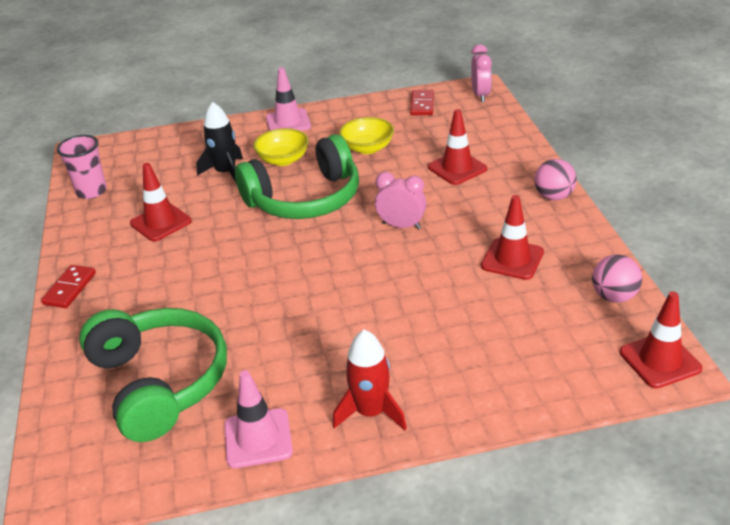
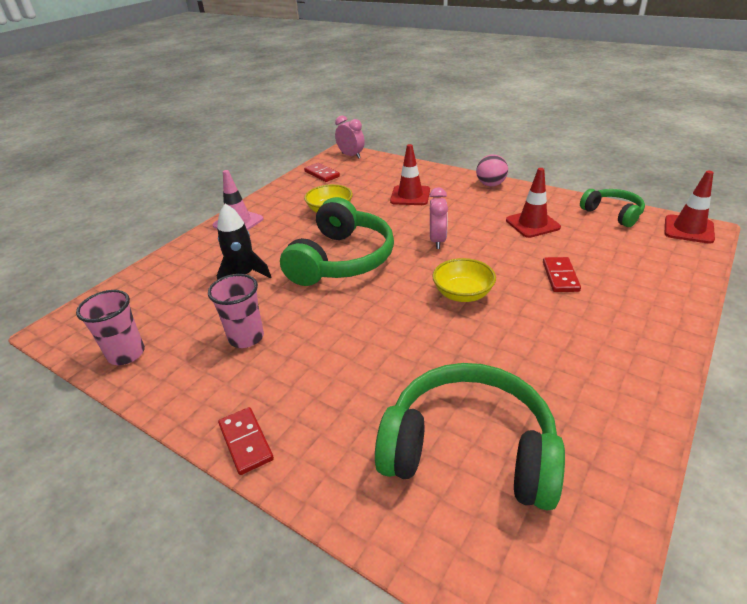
camera: 45 degrees left, 0 degrees up
(161, 222) = (246, 337): red traffic cone -> pink cup
(258, 438) = (610, 426): pink traffic cone -> none
(283, 160) = (278, 245): yellow bowl -> yellow bowl (462, 294)
(371, 412) = (634, 353): red rocket -> none
(401, 226) = (437, 241): pink clock -> pink clock turned 120 degrees clockwise
(438, 319) = (560, 276): none -> red domino
(614, 296) = (612, 214): pink ball -> green headphones

